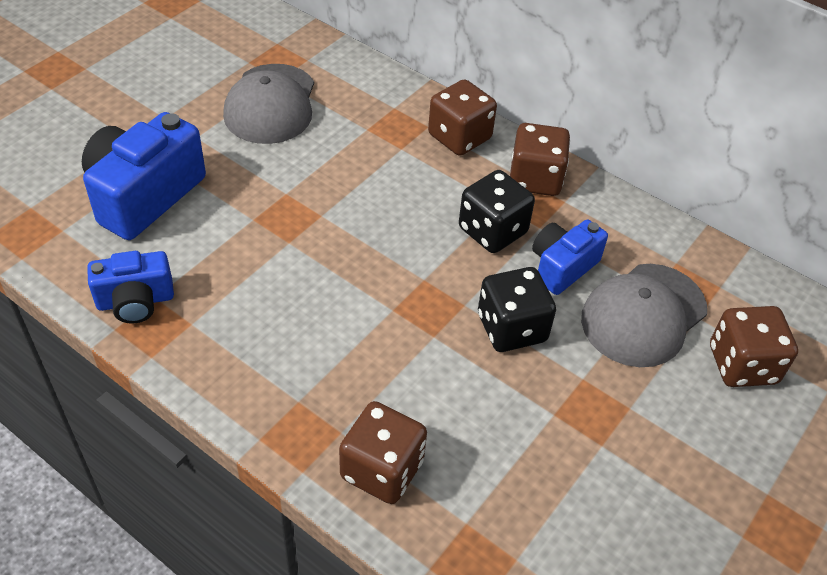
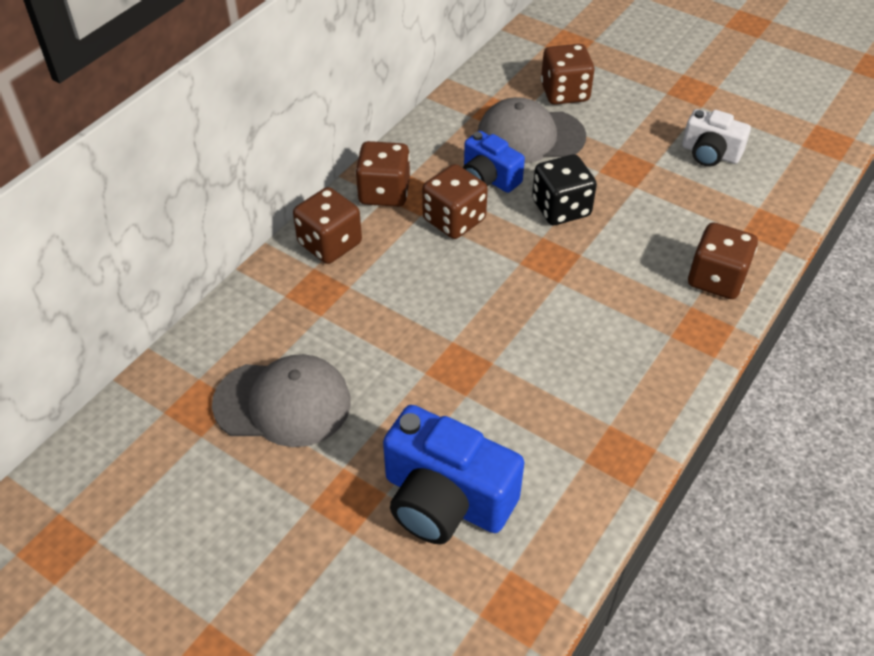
camera: 90 degrees left, 0 degrees up
(135, 301) = (594, 475): blue camera -> none
(492, 231) = (454, 220): black dice -> brown dice
(630, 521) = (710, 153): none -> white camera
(643, 315) = (530, 136): grey cap -> grey cap turned 135 degrees clockwise

